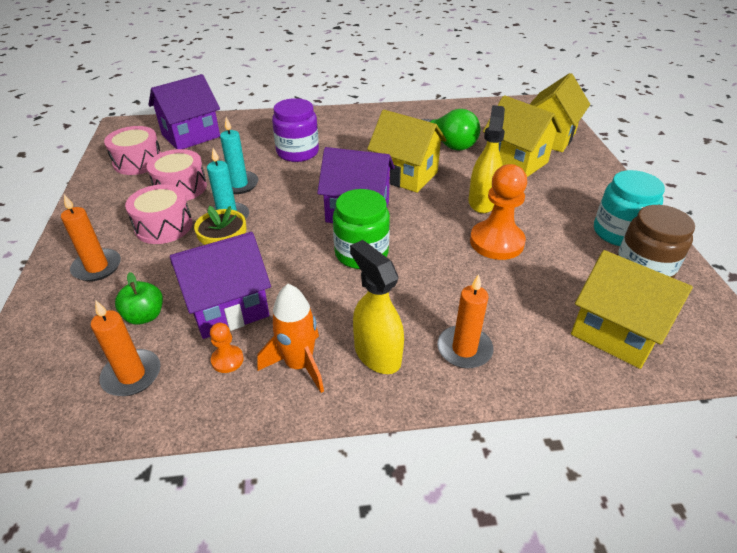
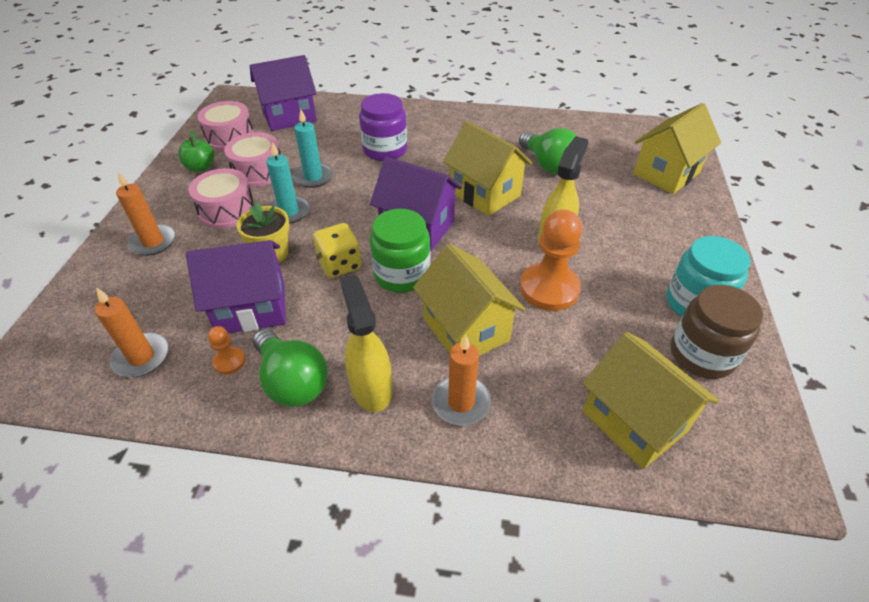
camera: 15 degrees right, 5 degrees up
(145, 316) = (175, 300): green apple -> green apple (200, 167)
(298, 255) = (339, 264): none -> yellow dice
(299, 365) = (292, 381): orange rocket -> green light bulb
(516, 161) = (613, 197): yellow house -> yellow house (466, 329)

